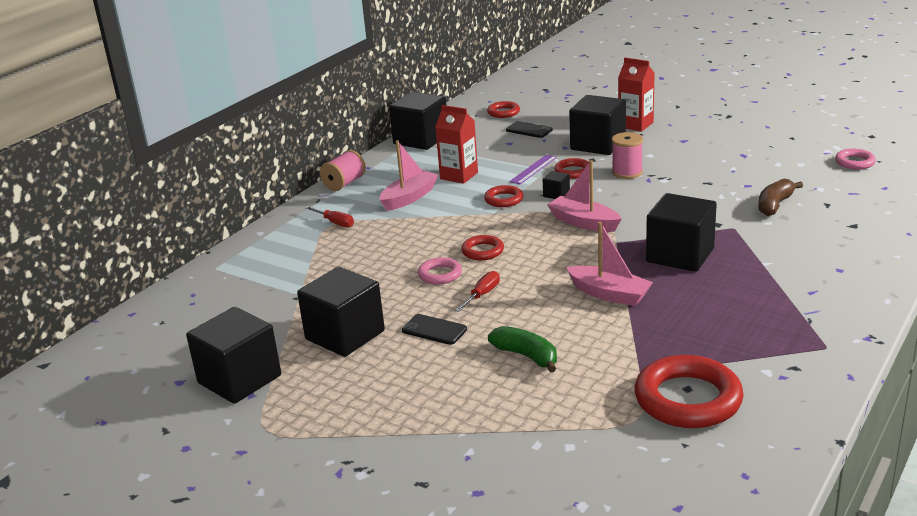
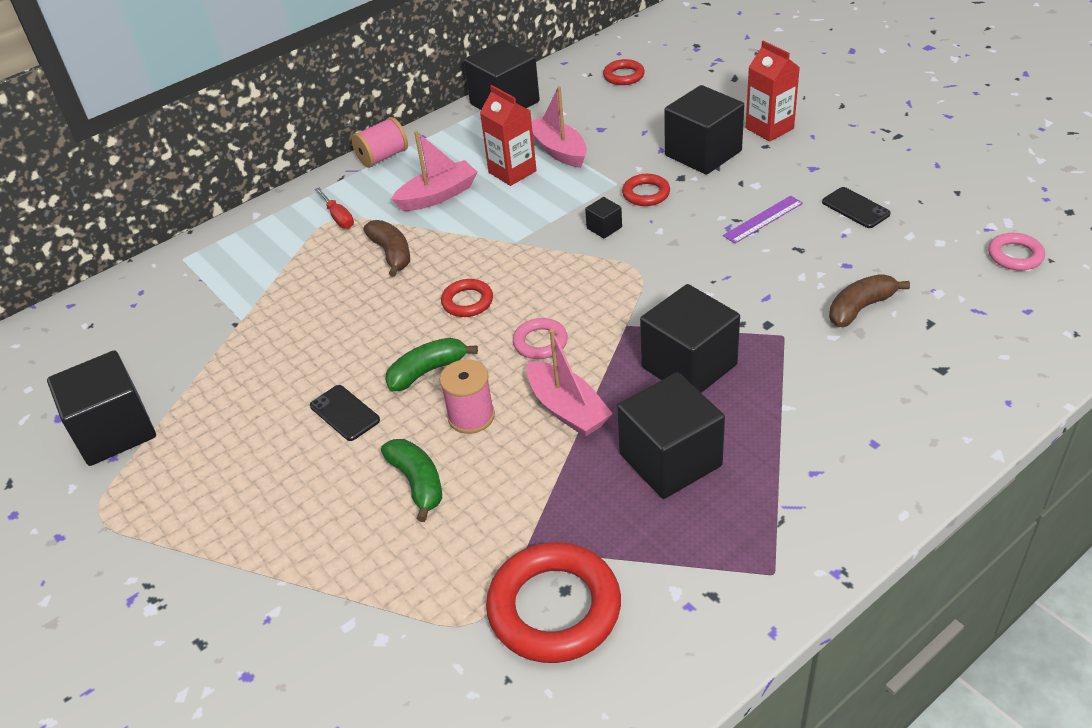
camera: 20 degrees right, 15 degrees up
(345, 335) = (251, 395): black cube -> black cube (670, 460)
(398, 235) = (391, 253): none -> brown banana
(440, 274) = (400, 327): pink ring -> pink ring (540, 342)
(482, 294) = (427, 371): red screwdriver -> green banana
(503, 199) = (539, 223): red ring -> none
(529, 130) = (636, 112): black phone -> black phone (855, 208)
(533, 169) = (602, 179): purple ruler -> purple ruler (763, 219)
(584, 222) = (608, 283): pink boat -> pink boat (558, 150)
(627, 172) = (709, 209): pink spool -> pink spool (471, 416)

